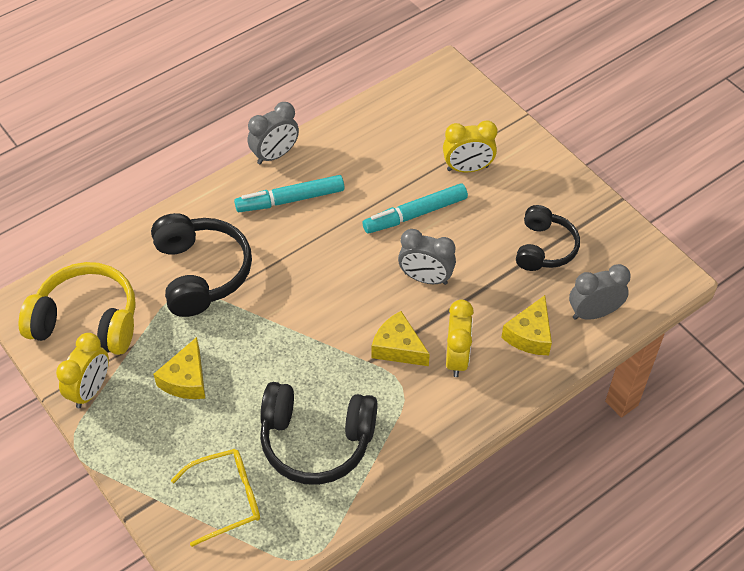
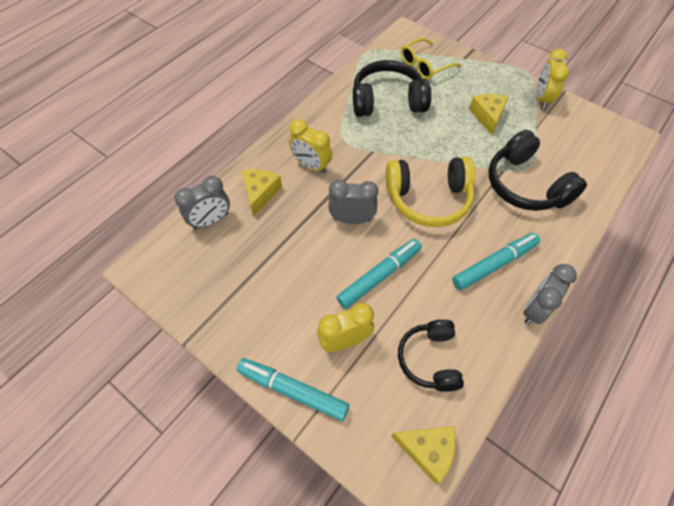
camera: 165 degrees right, 5 degrees up
(87, 321) = (578, 136): yellow headphones -> yellow headphones (428, 199)
(398, 347) = (356, 164): yellow cheese -> yellow cheese (427, 450)
(457, 358) = (311, 166): yellow clock -> yellow clock turned 45 degrees counterclockwise
(524, 143) = (293, 390): none -> turquoise marker
(544, 248) = (257, 269): black headphones -> black headphones (429, 359)

